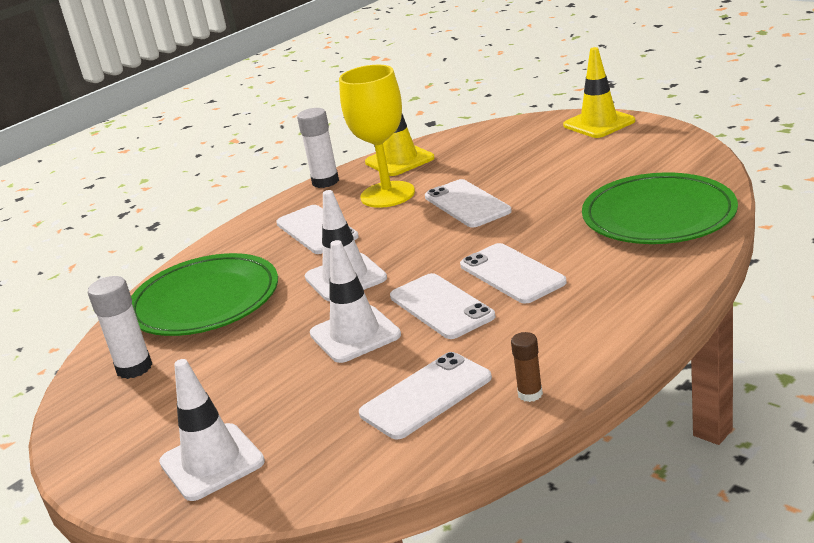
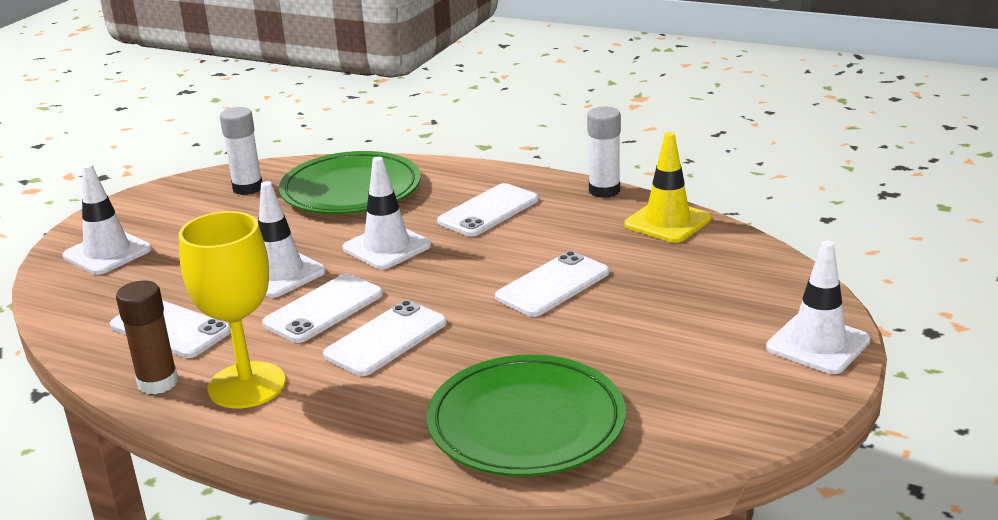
camera: 70 degrees right, 0 degrees up
(387, 194) = (574, 232): yellow goblet -> yellow goblet (246, 385)
(530, 394) = (158, 383): brown glue stick -> brown glue stick, size x1.67
(599, 123) = (818, 344): yellow traffic cone -> white traffic cone

